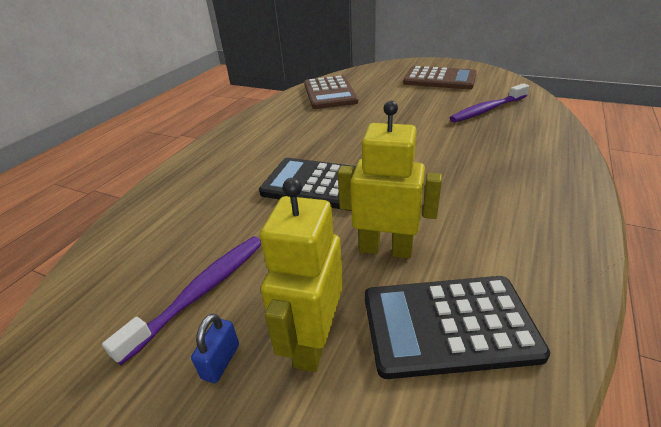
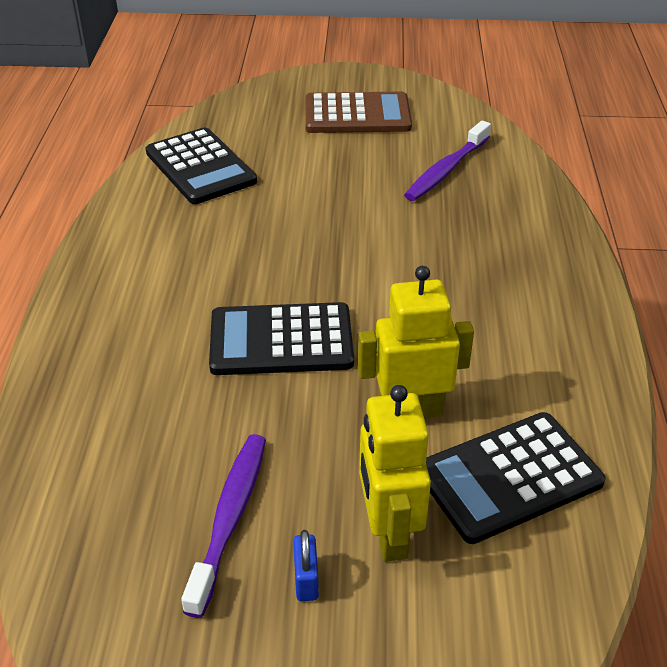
camera: 25 degrees left, 5 degrees up
(330, 93) = (200, 167): brown calculator -> black calculator

